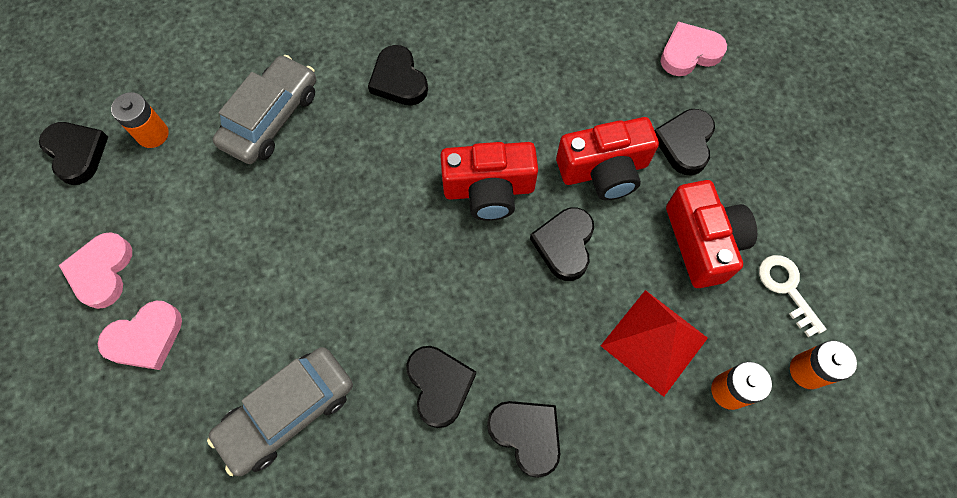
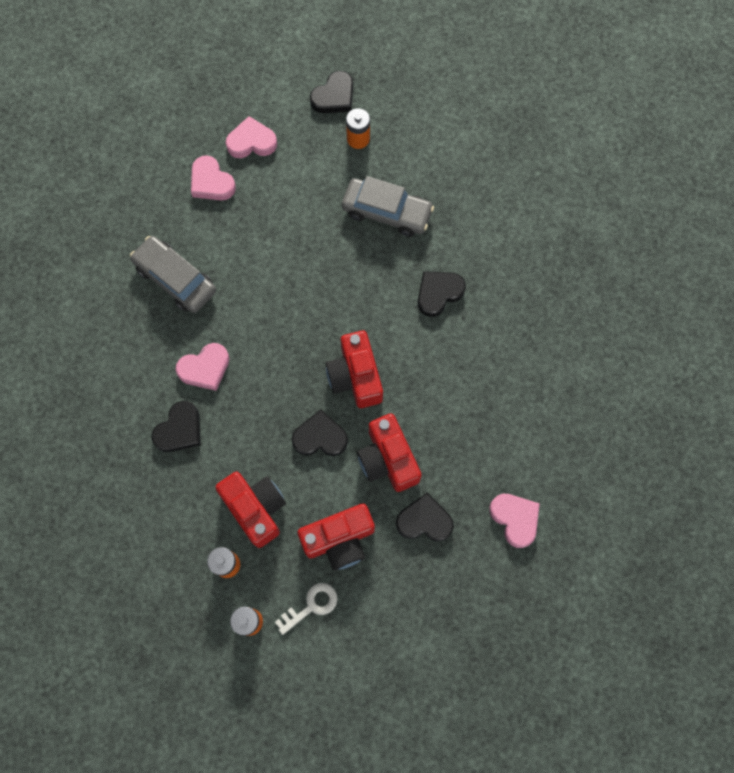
camera: 80 degrees right, 5 degrees up
(439, 385) = (205, 368): black heart -> pink heart
(654, 341) = (255, 508): red pyramid -> red camera

